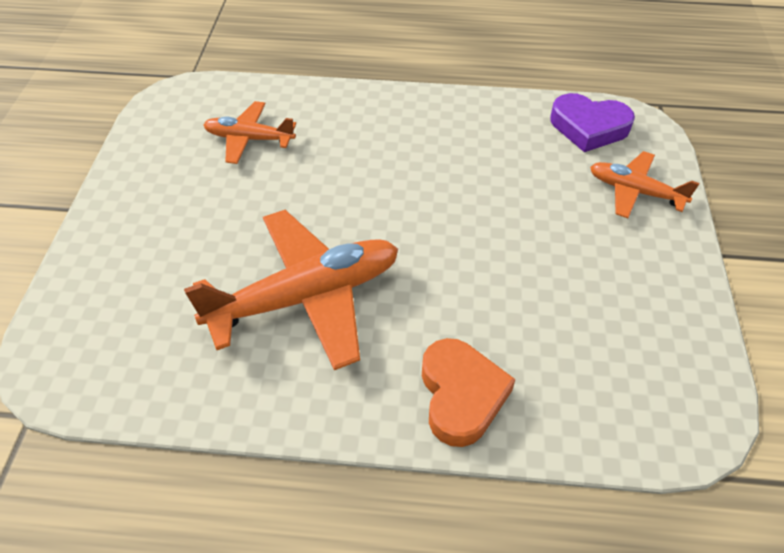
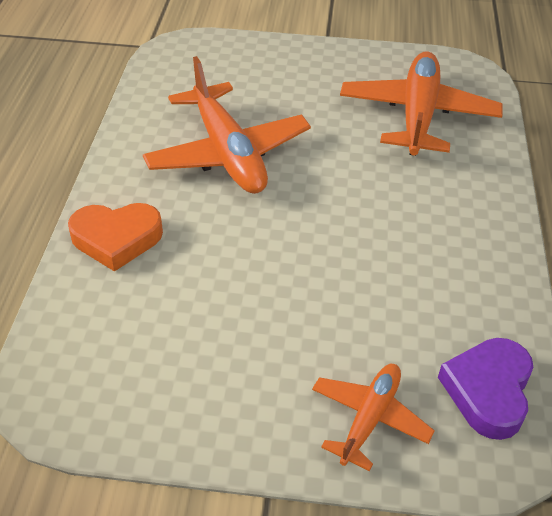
camera: 90 degrees right, 5 degrees down
(249, 139) = (417, 115): orange plane -> orange plane, size x1.82

